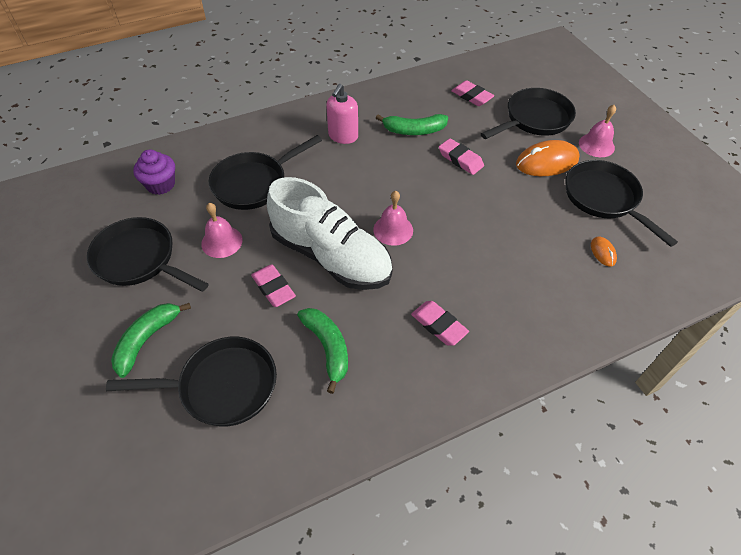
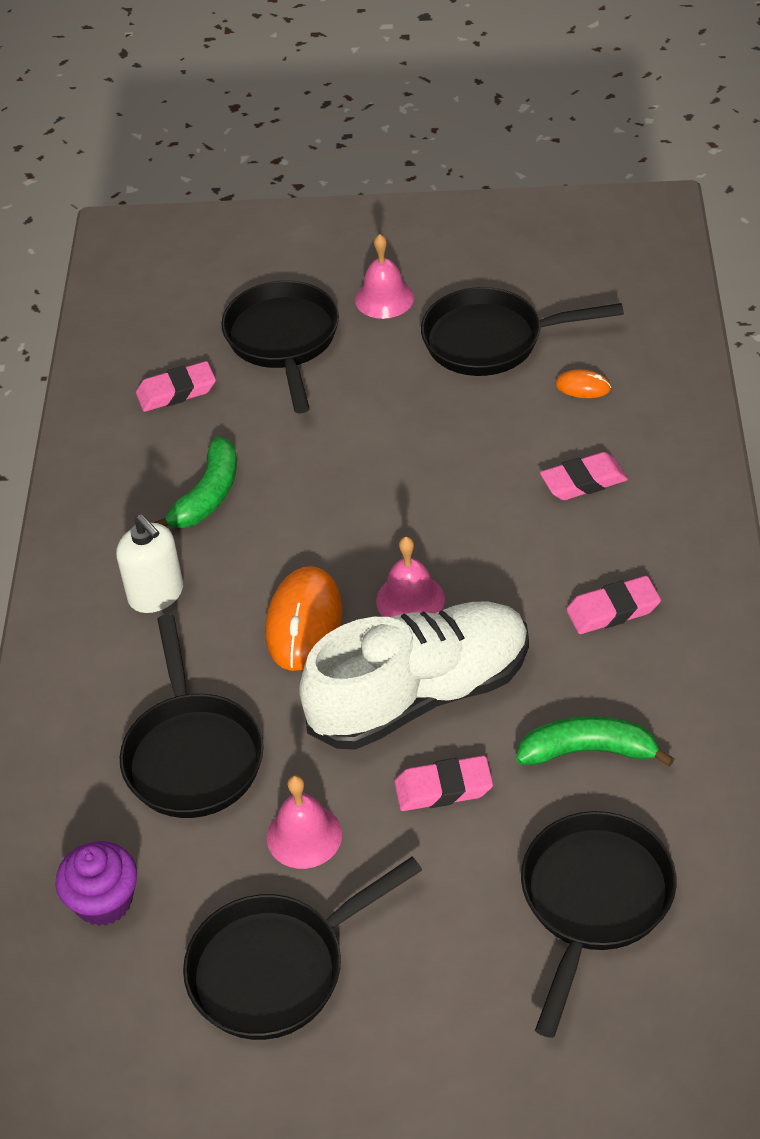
camera: 60 degrees left, 5 degrees down
(147, 340) = (459, 986): green banana -> none
(343, 136) = (156, 594): pink soap dispenser -> white soap dispenser
(460, 159) = (313, 463): pink eraser -> pink eraser (583, 481)
(547, 162) = (383, 367): orange mouse -> orange mouse (304, 622)

